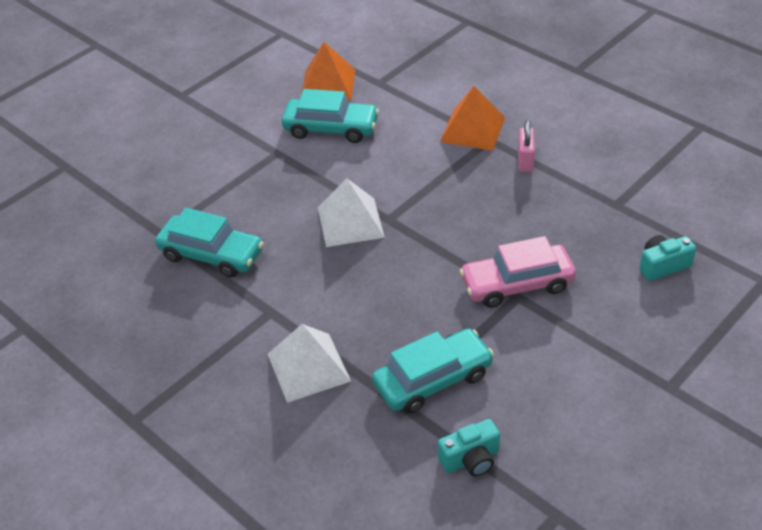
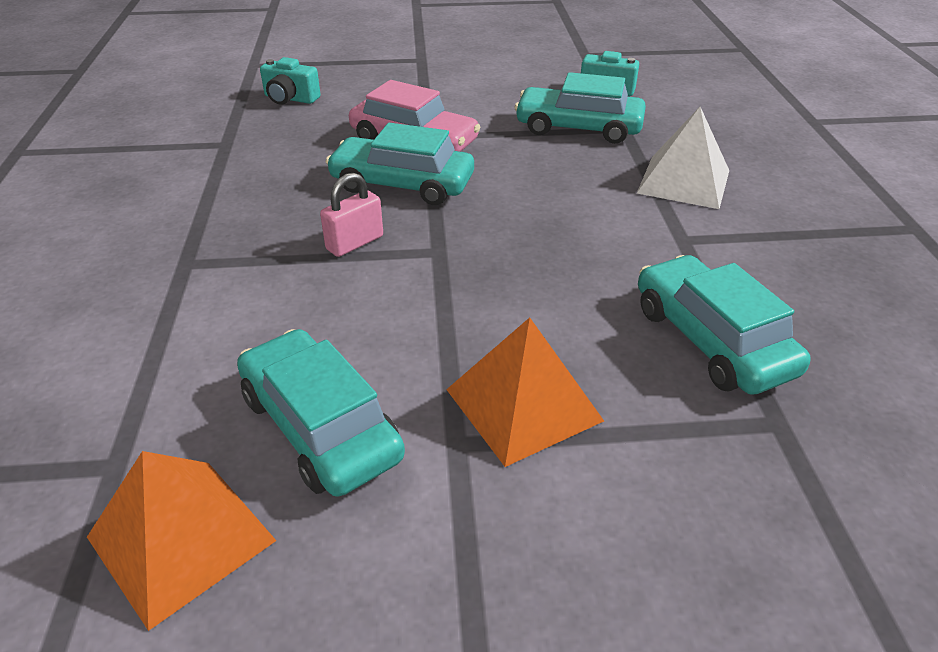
camera: 140 degrees left, 5 degrees down
(350, 222) = (484, 273): white pyramid -> none
(469, 246) = (402, 184): none -> turquoise car
(472, 129) = (173, 286): orange pyramid -> orange pyramid (523, 404)
(525, 161) = (206, 218): pink padlock -> pink padlock (355, 243)

